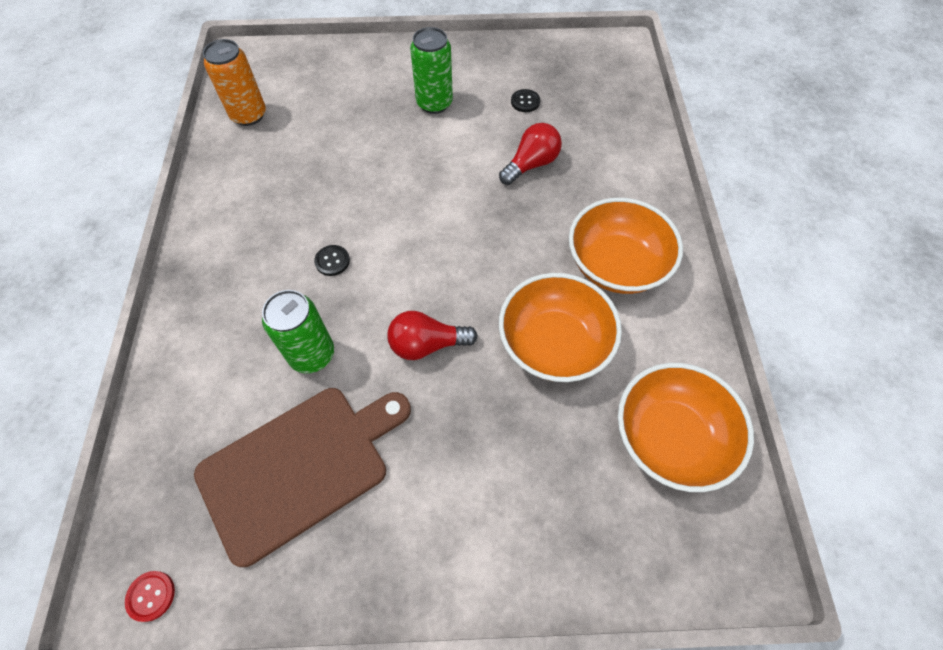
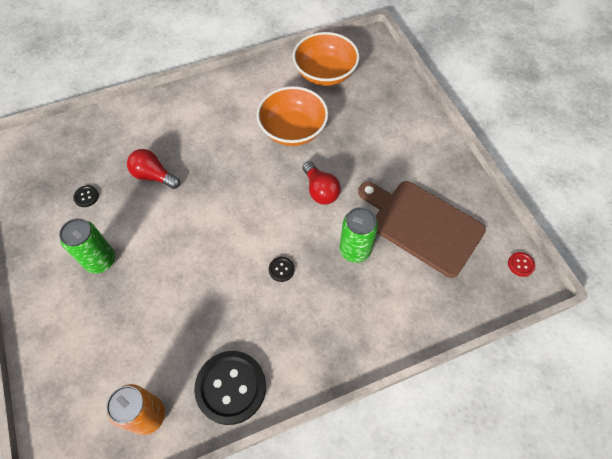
camera: 110 degrees left, 0 degrees up
(230, 180) = (231, 387): none -> black button
(616, 265) = (226, 113): orange bowl -> none

